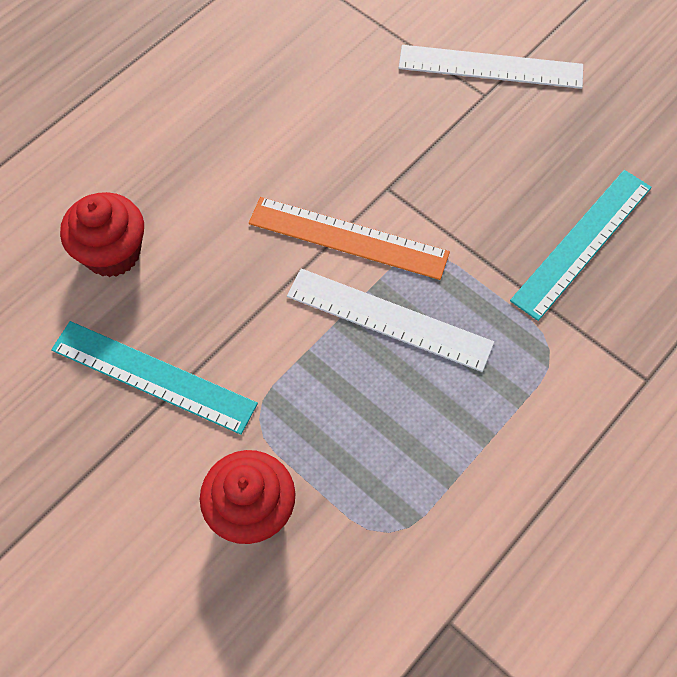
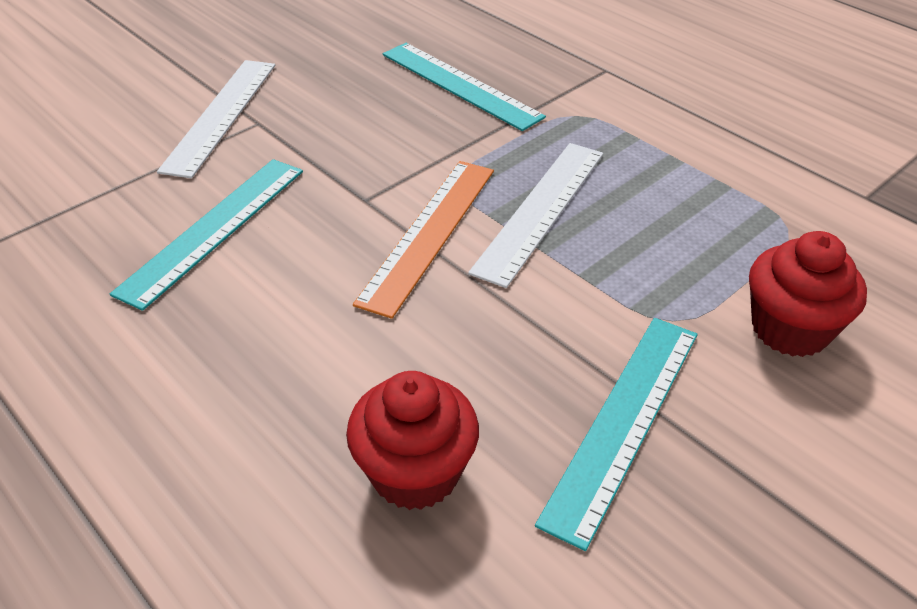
camera: 85 degrees left, 20 degrees down
(338, 97) = (214, 229): none -> turquoise ruler

